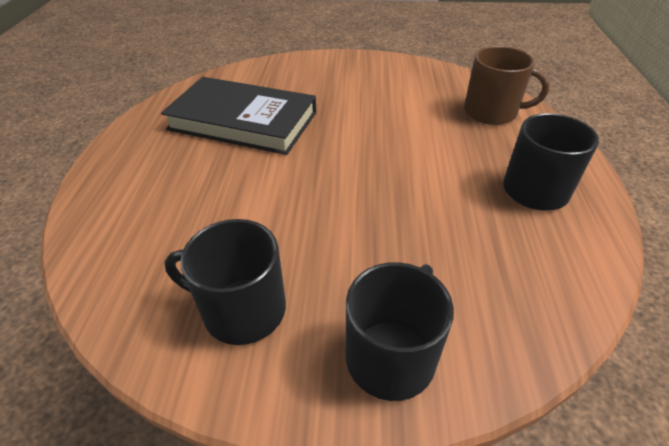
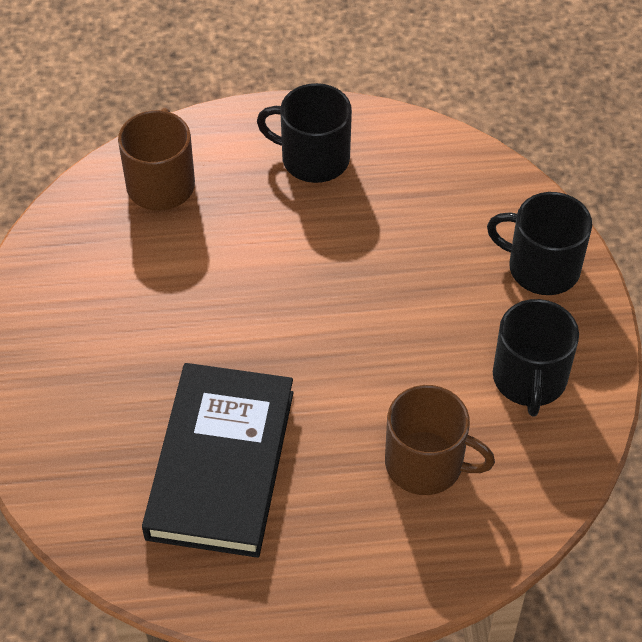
camera: 100 degrees left, 10 degrees up
(188, 217) = (426, 463): none -> brown mug

